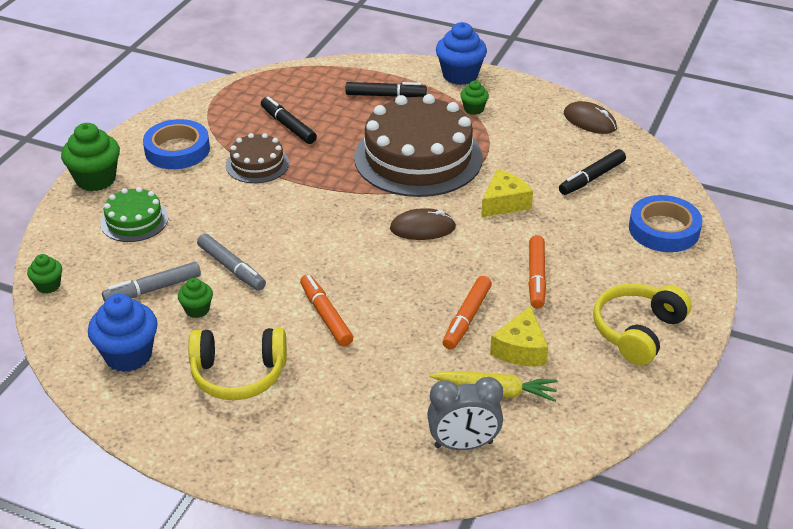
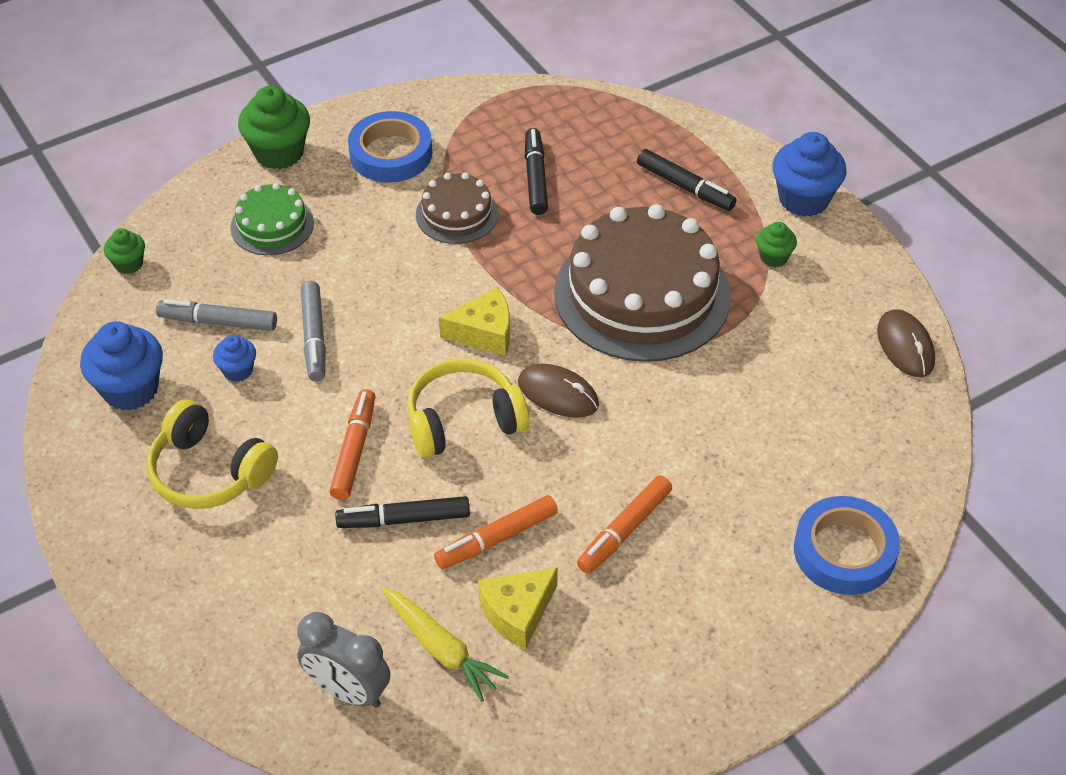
camera: 35 degrees right, 10 degrees up
(197, 310) = (238, 370): green cupcake -> blue cupcake
(504, 203) = (684, 409): yellow cheese -> yellow cheese (484, 332)
(591, 178) = (825, 430): black marker -> black marker (404, 519)
(637, 331) = (672, 669): yellow headphones -> yellow headphones (463, 420)

